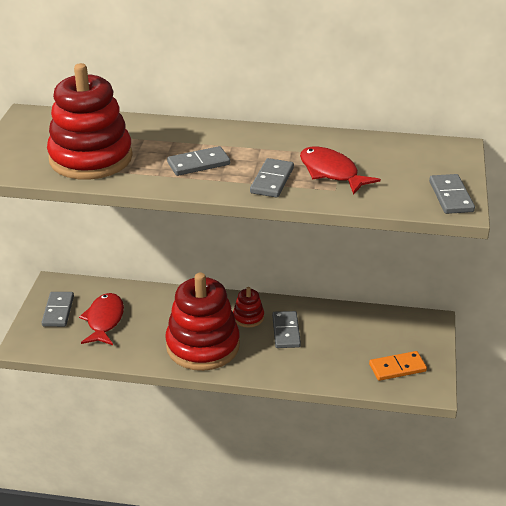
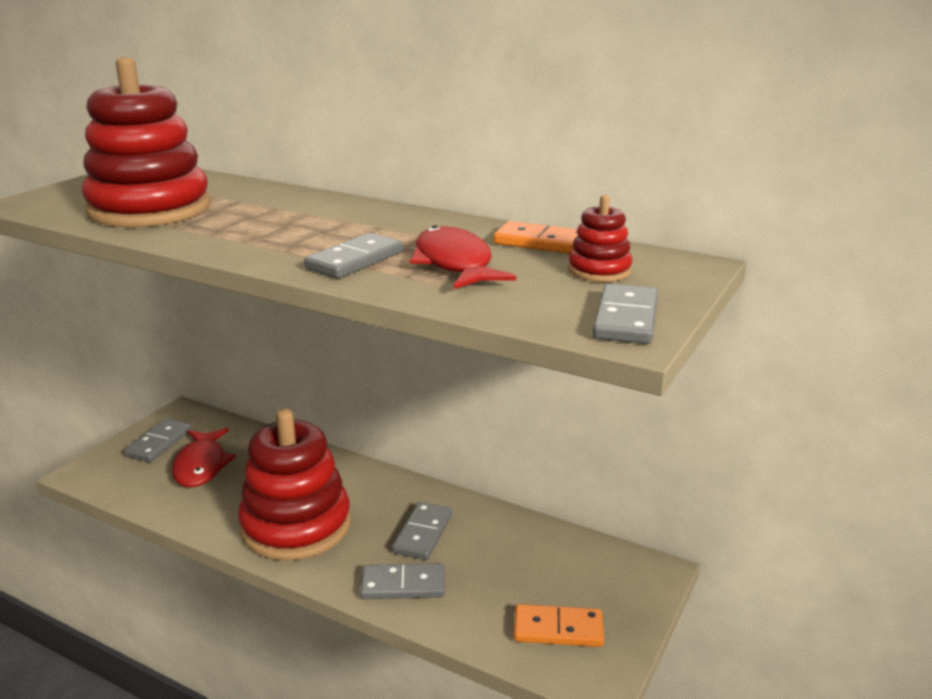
camera: 20 degrees right, 10 degrees down
(104, 320) = (201, 465): red fish -> red fish turned 150 degrees clockwise
(198, 164) = (276, 231): grey domino -> grey domino (403, 585)
(248, 317) = (384, 503): red stacking toy -> red stacking toy (599, 270)
(366, 145) = (542, 243): none -> orange domino

